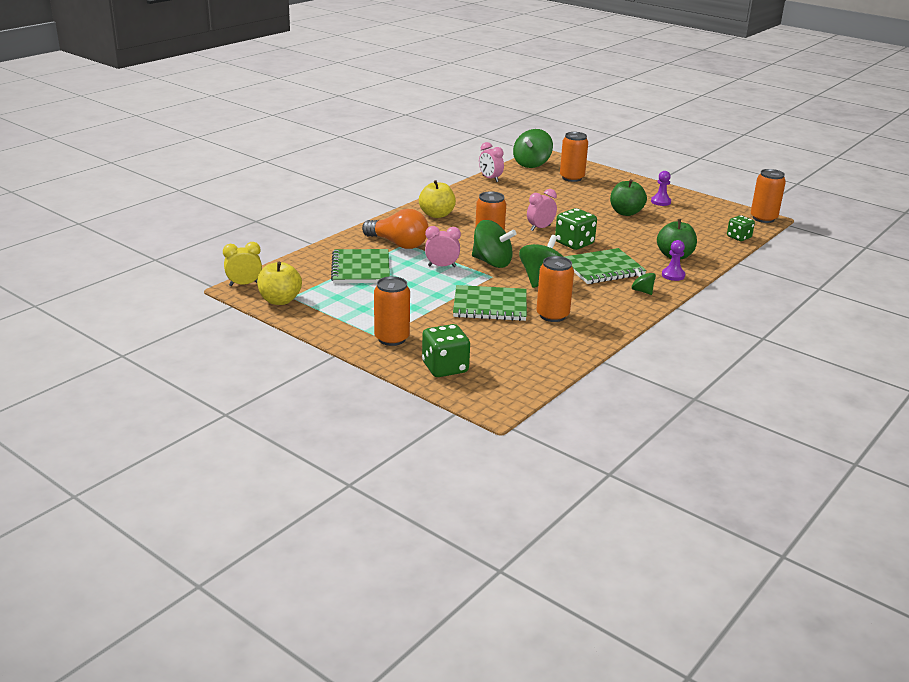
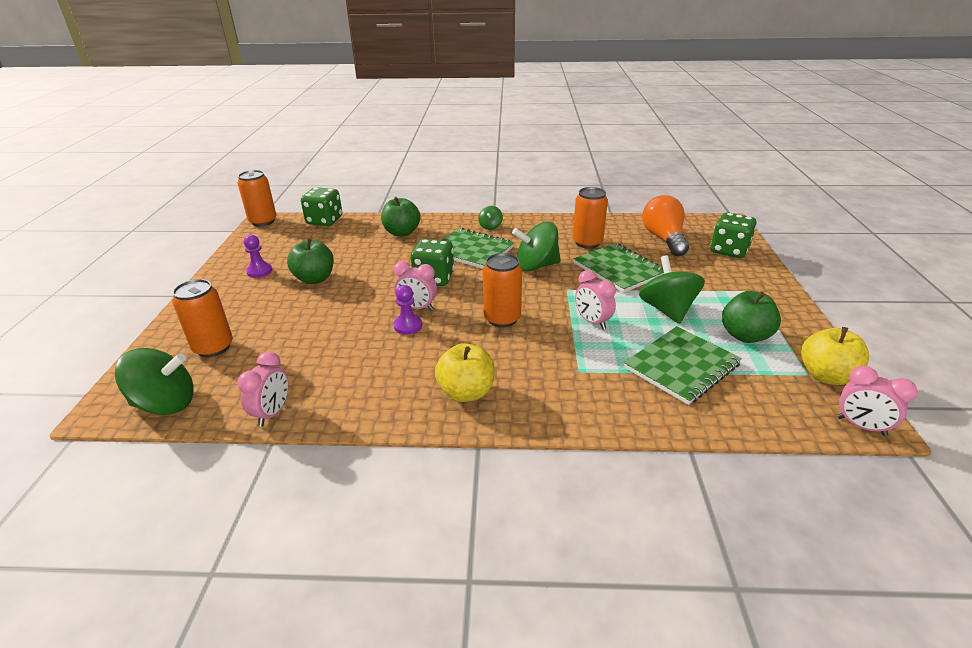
camera: 125 degrees left, 5 degrees up
(244, 284) = (861, 426): yellow clock -> pink clock
(348, 301) = (745, 335): none -> green apple
(392, 338) = (744, 285): orange can -> none
(398, 244) = (588, 375): orange light bulb -> orange light bulb (664, 239)
(492, 262) = (540, 300): green spinning top -> green spinning top (667, 310)
(673, 275) = (443, 224): purple pawn -> purple pawn (408, 326)
(738, 237) = (324, 221): green dice -> green dice, size x1.55

